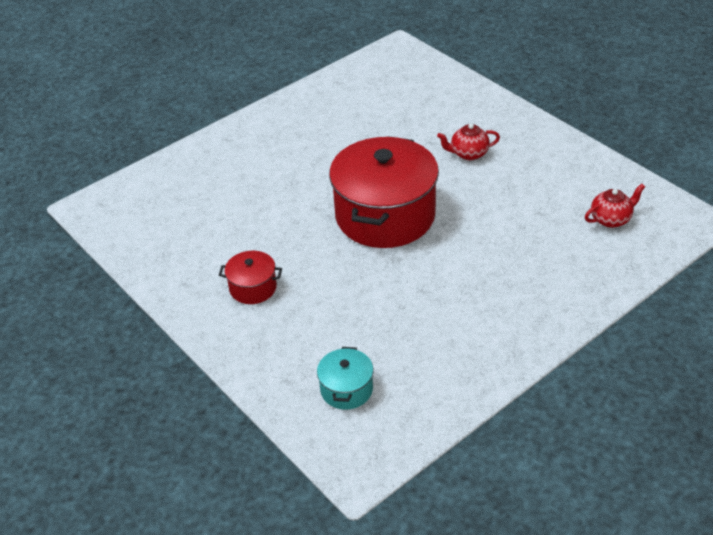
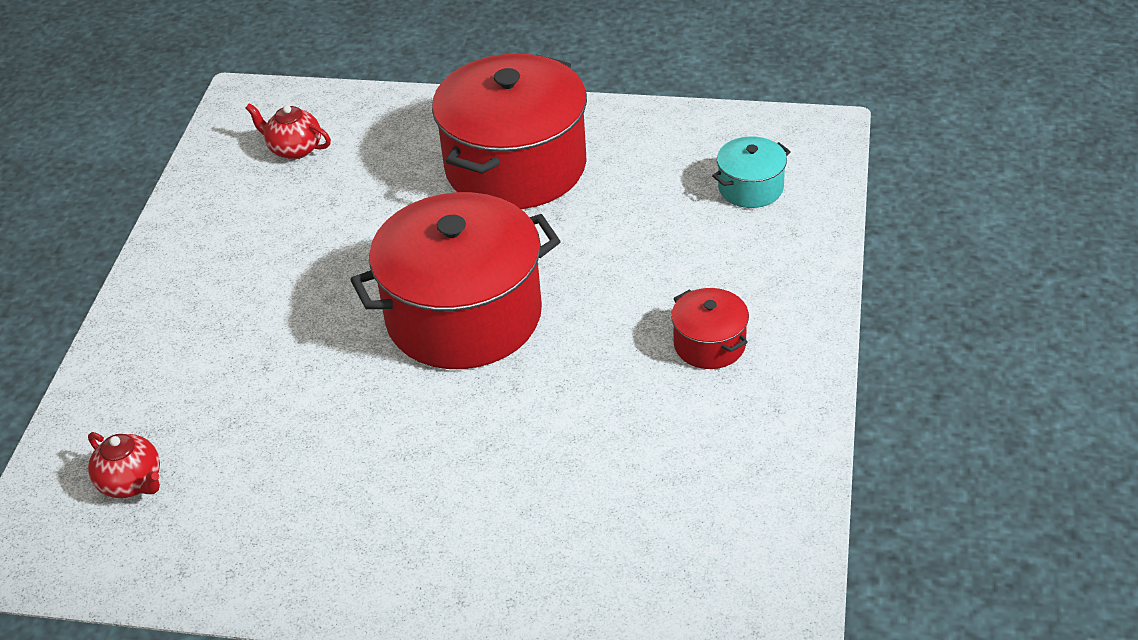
camera: 130 degrees left, 0 degrees up
(468, 154) = (262, 316): red teapot -> red teapot (131, 483)
(490, 298) = (515, 166): none -> red pot

